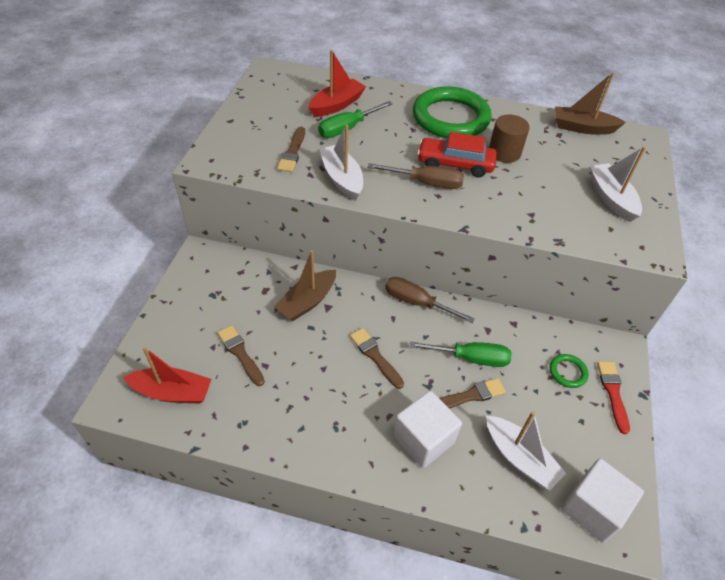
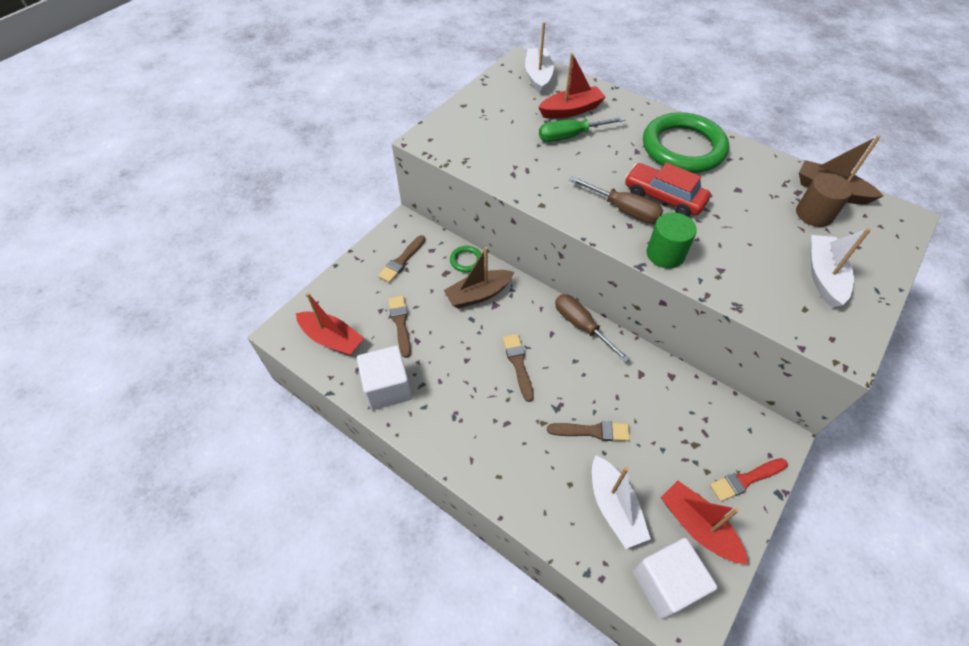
camera: 25 degrees right, 5 degrees up
(292, 152) = (506, 148): brown brush -> brown brush (401, 261)
(342, 179) = (541, 185): white boat -> white boat (538, 76)
(423, 439) = (529, 456): white cube -> white cube (387, 388)
(470, 358) = (610, 395): green screwdriver -> none
(480, 213) = (665, 254): none -> green cylinder
(504, 153) = (724, 197): brown cylinder -> brown cylinder (814, 214)
(567, 372) = (705, 443): green ring -> green ring (466, 260)
(594, 448) = (697, 526): none -> red boat
(612, 392) = (745, 480): red brush -> red brush turned 135 degrees counterclockwise

